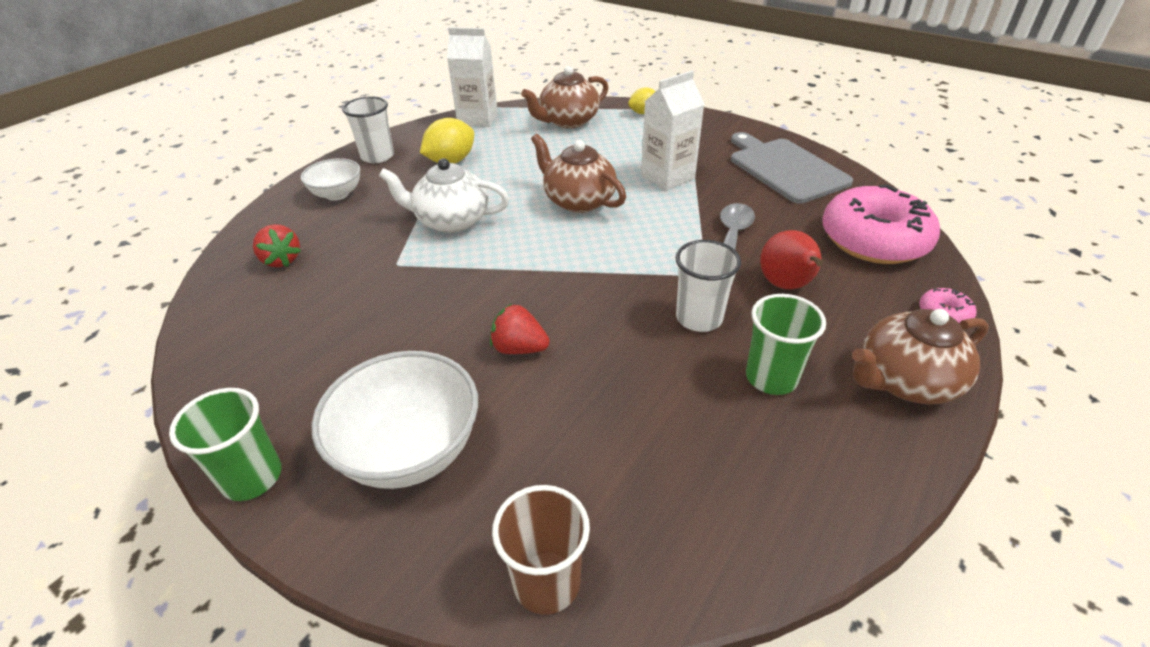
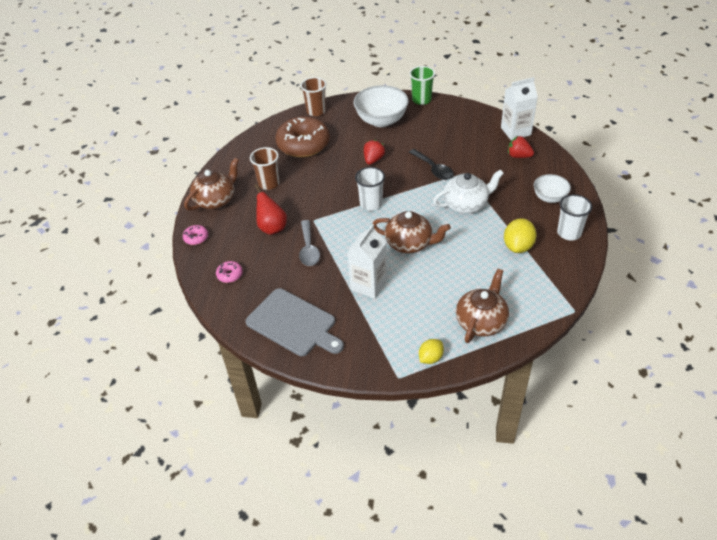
camera: 155 degrees right, 5 degrees up
(434, 288) = (433, 169): none -> black spoon
(477, 119) = (551, 297): white carton -> white carton (515, 131)
(519, 348) = (373, 160): red strawberry -> red strawberry turned 60 degrees counterclockwise
(647, 458) = (303, 144): none -> brown donut
(699, 318) = (307, 197): white cup -> white cup (371, 204)
(771, 377) = (269, 183): green cup -> brown cup
(873, 240) = (230, 275): pink donut -> pink donut, size x0.41

